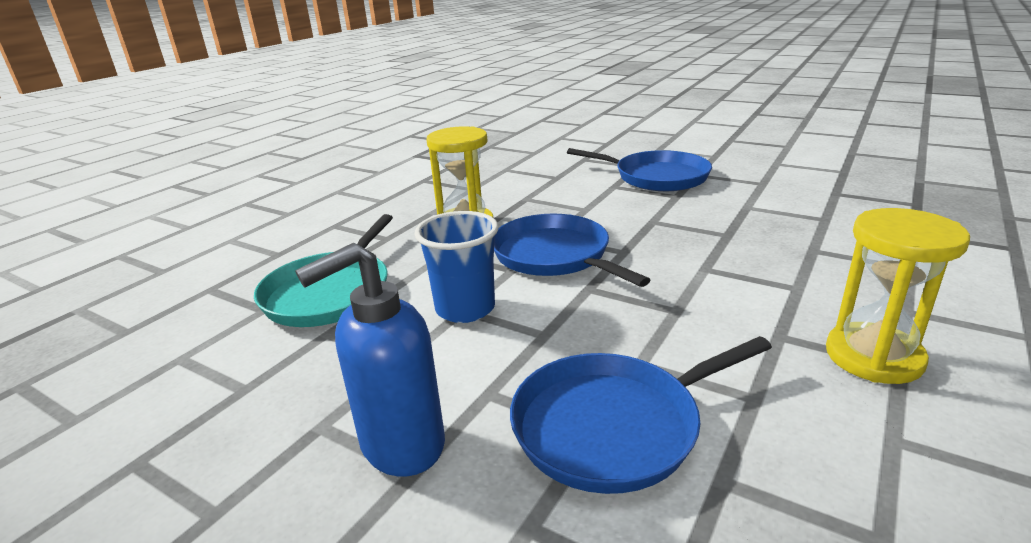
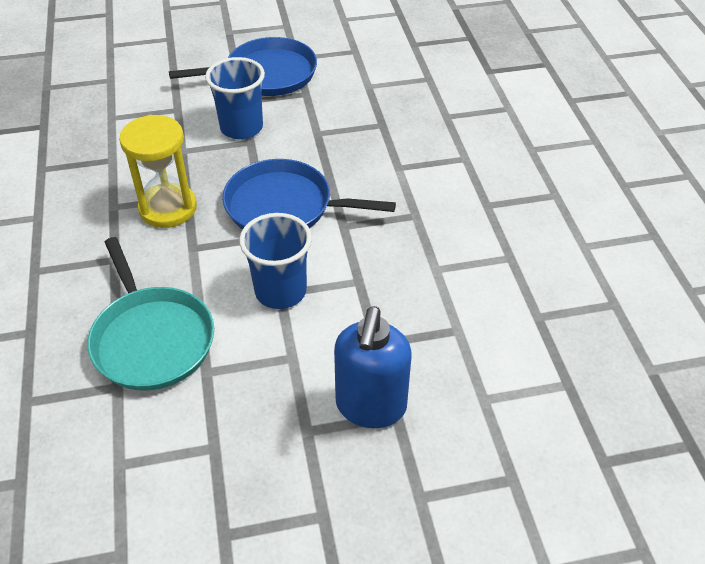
camera: 45 degrees left, 20 degrees up
(590, 199) = (241, 128): none -> blue cup
(613, 426) = (463, 319): blue pan -> none
(873, 357) = (540, 195): yellow hourglass -> none

